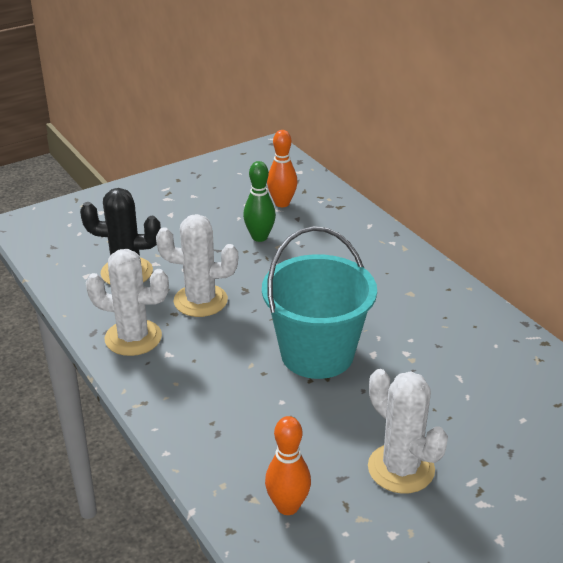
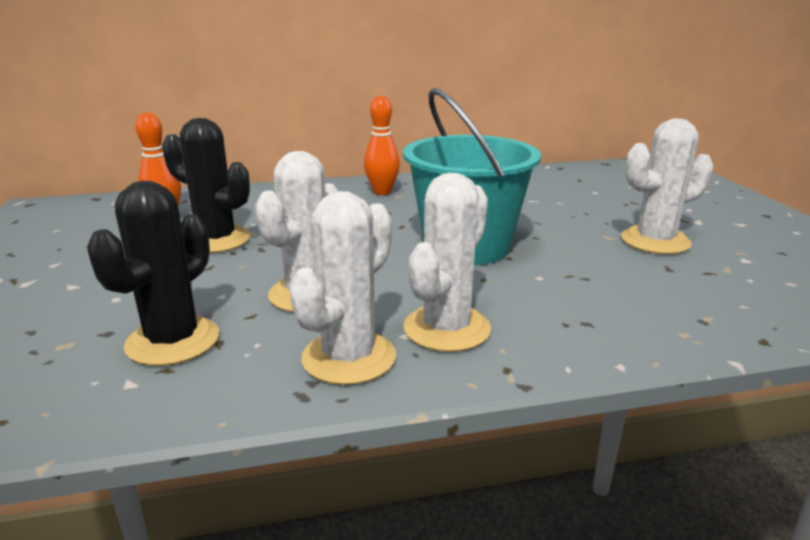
camera: 70 degrees left, 10 degrees down
(181, 368) = (447, 328): none -> white cactus
(259, 237) = (216, 240): green bowling pin -> black cactus
(287, 506) = (716, 301): orange bowling pin -> orange bowling pin (382, 192)

